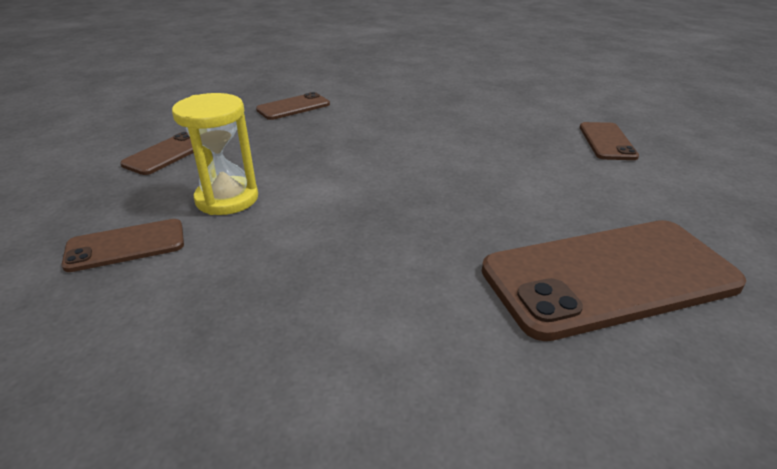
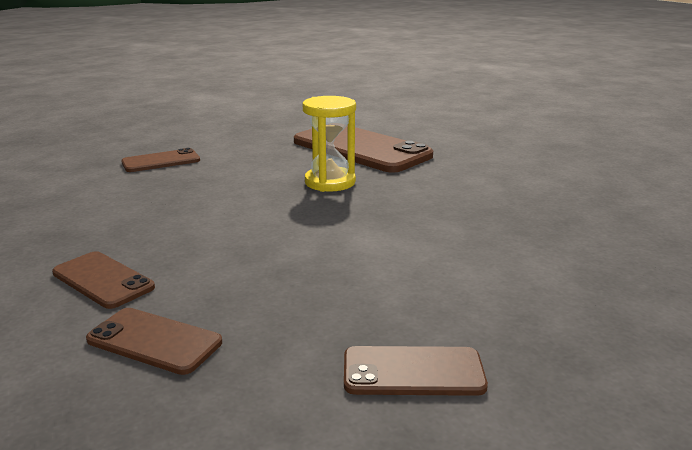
camera: 120 degrees left, 10 degrees down
(126, 245) = (567, 288): brown phone -> brown phone (103, 280)
(227, 199) = (443, 276): yellow hourglass -> yellow hourglass (330, 182)

